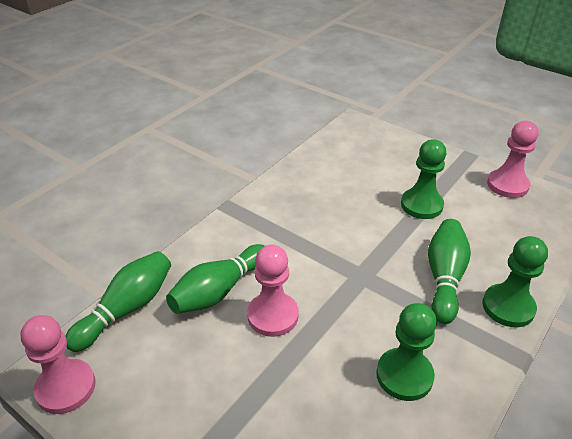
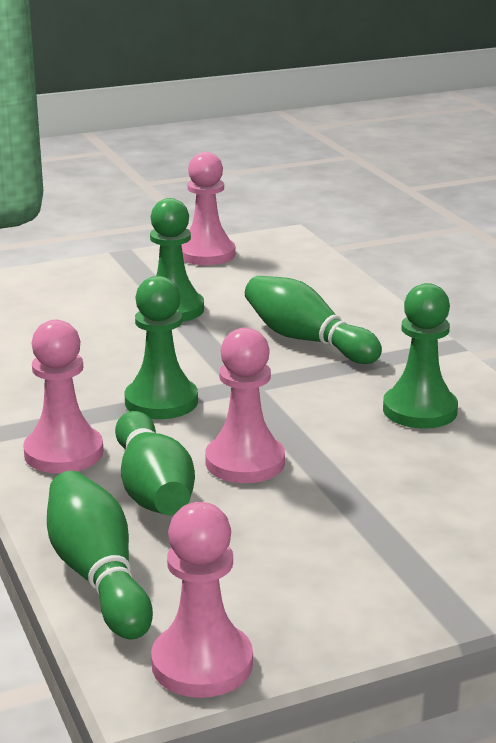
camera: 60 degrees left, 15 degrees down
(232, 241) = (63, 453): none -> pink pawn
(508, 307) = (385, 324): green pawn -> green pawn (161, 401)

